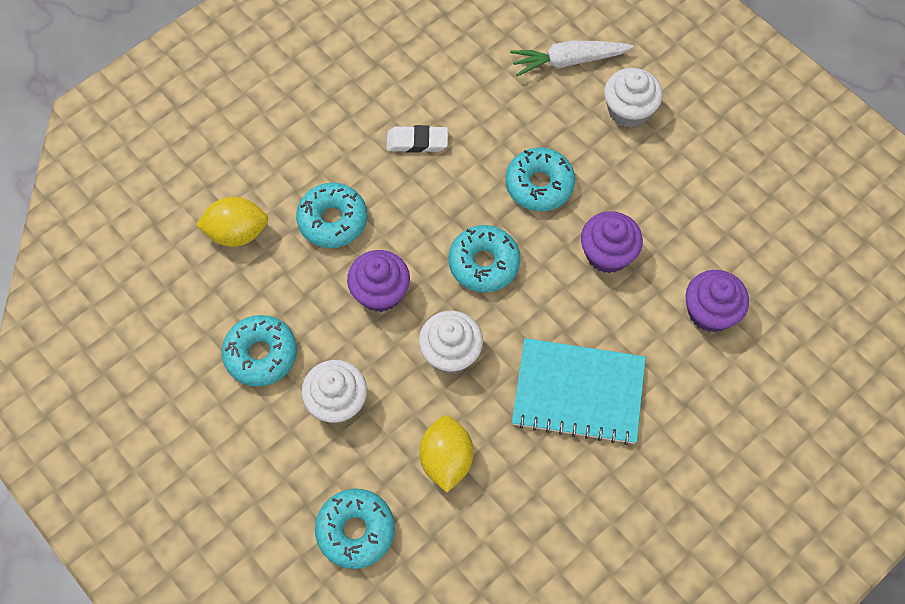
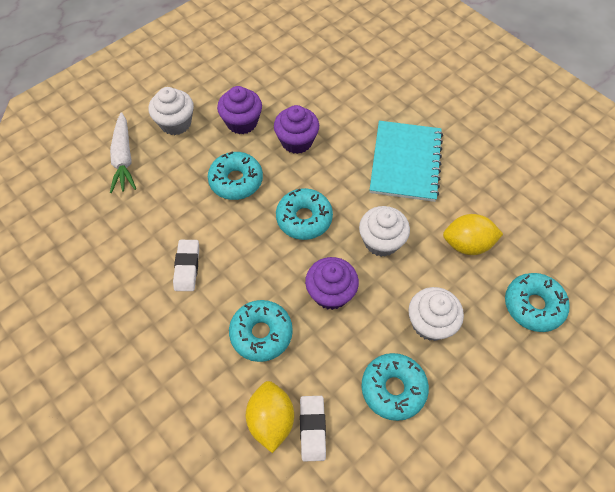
camera: 90 degrees left, 5 degrees down
(224, 272) = (312, 429): none -> white eraser
(710, 312) = (341, 88): purple cupcake -> purple cupcake (242, 122)

